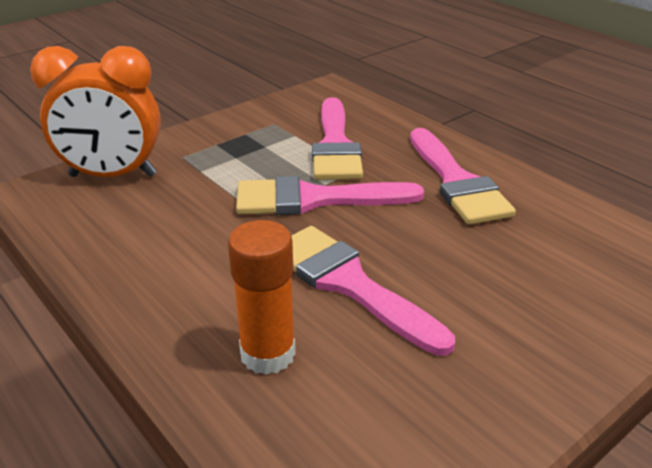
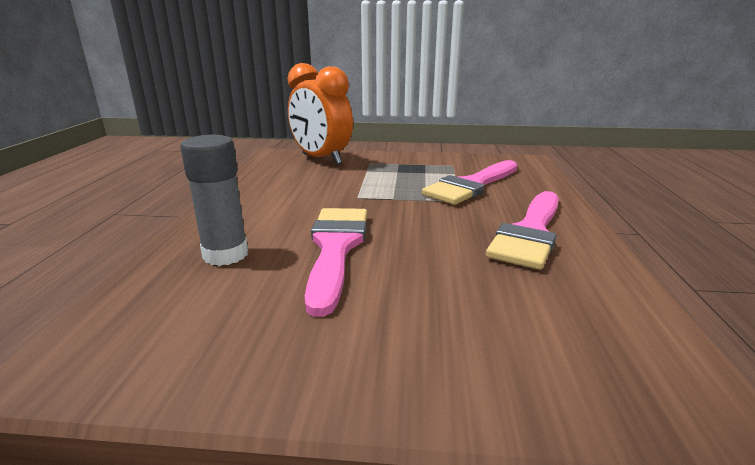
camera: 45 degrees right, 10 degrees down
(267, 354) = (225, 254): orange glue stick -> grey glue stick
(314, 199) = (403, 203): pink brush -> none

